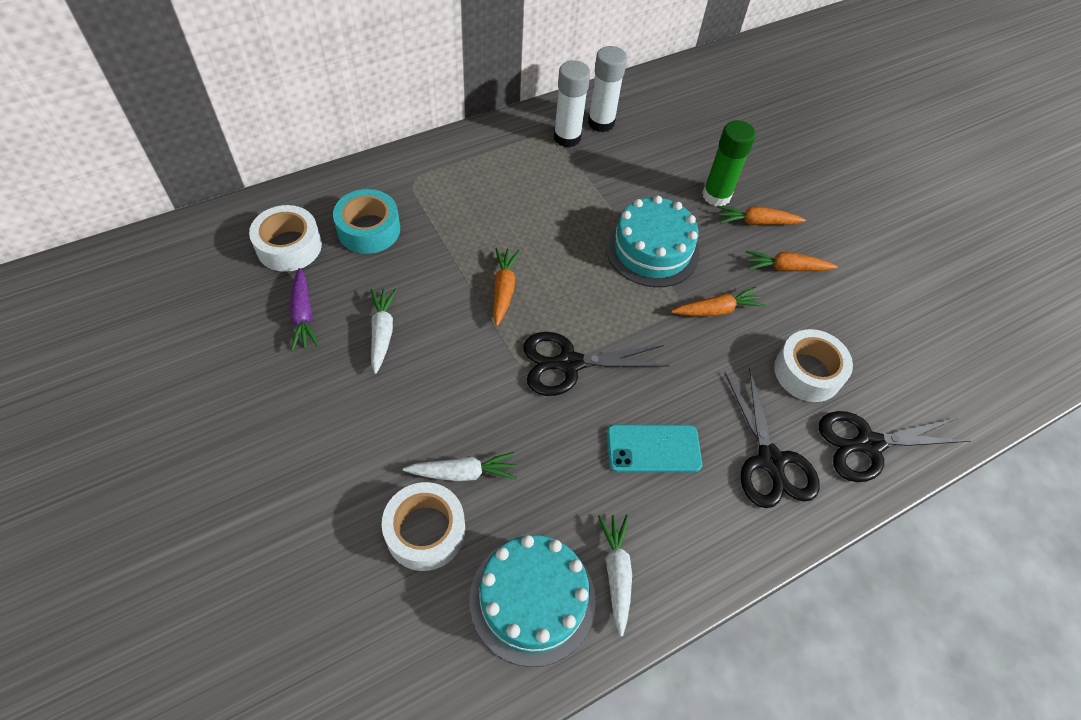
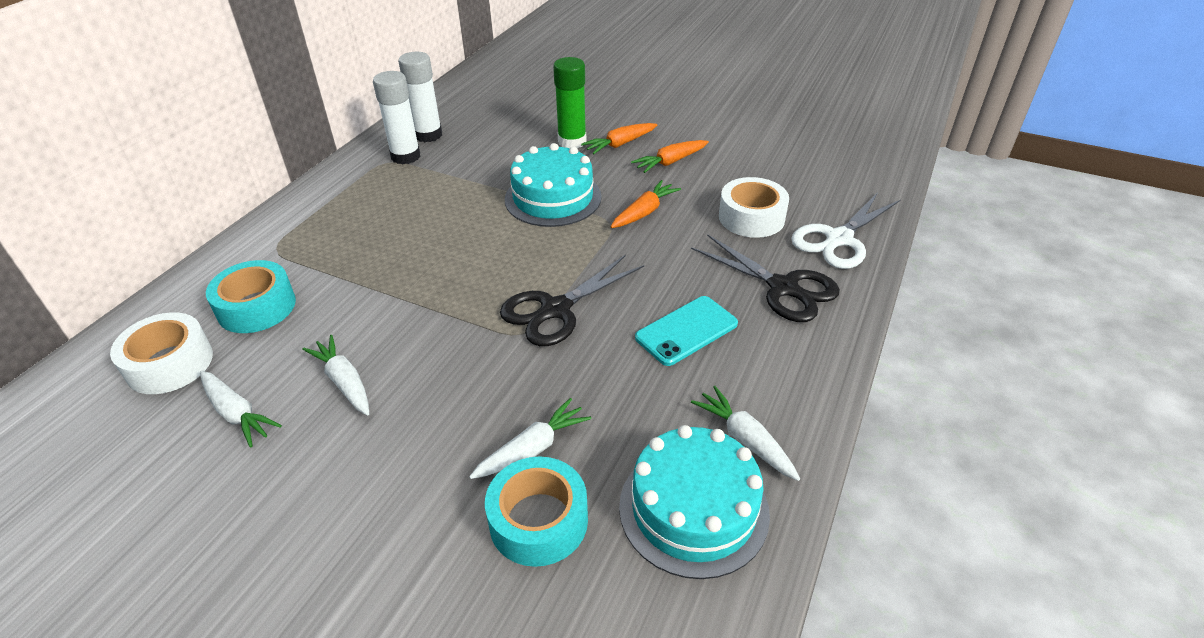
camera: 30 degrees left, 15 degrees down
(303, 315) = (237, 414): purple carrot -> white carrot
(425, 531) = (538, 520): white tape -> turquoise tape
(503, 289) = (443, 287): orange carrot -> none
(868, 444) = (839, 239): black scissors -> white scissors

